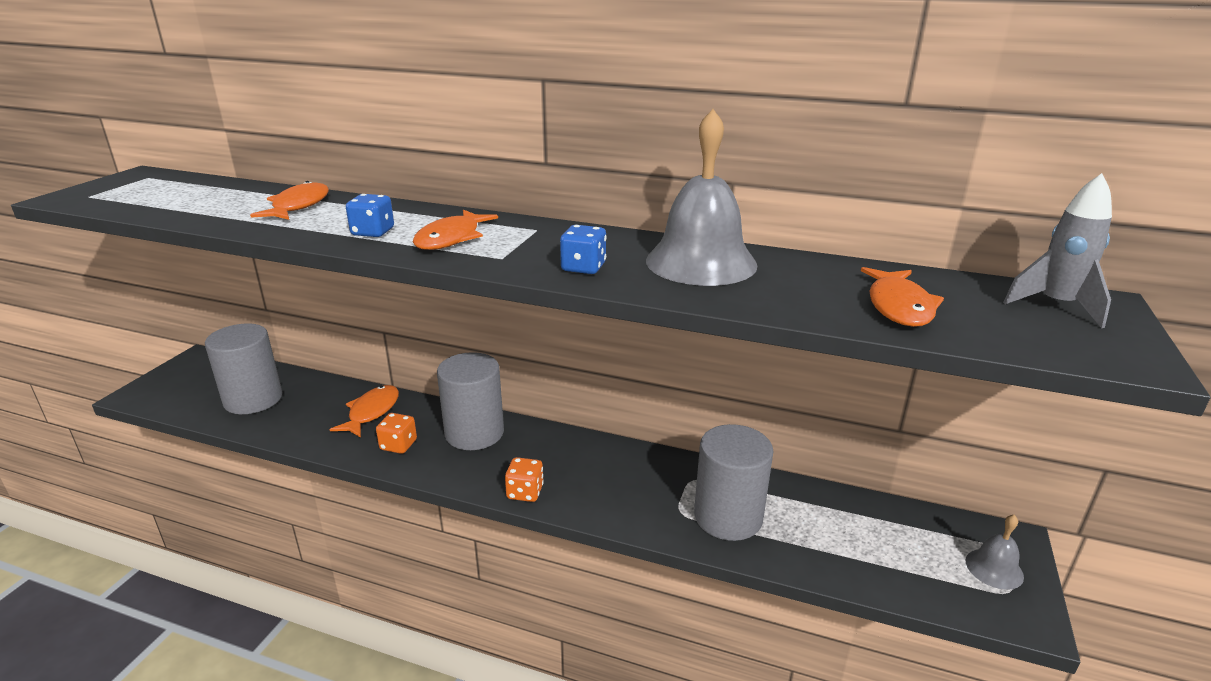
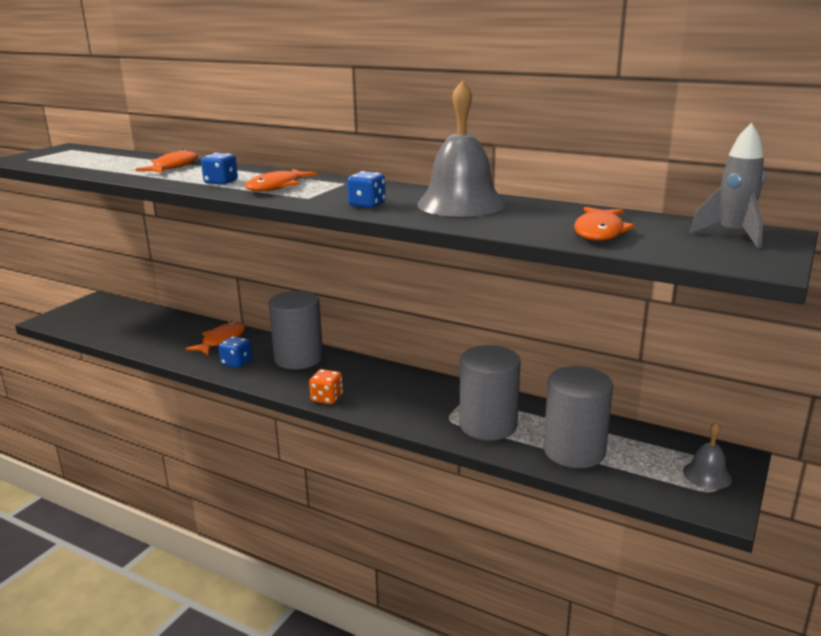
camera: 10 degrees right, 5 degrees down
(253, 399) = (133, 328): grey cylinder -> grey cylinder (574, 451)
(398, 445) = (236, 363): orange dice -> blue dice

